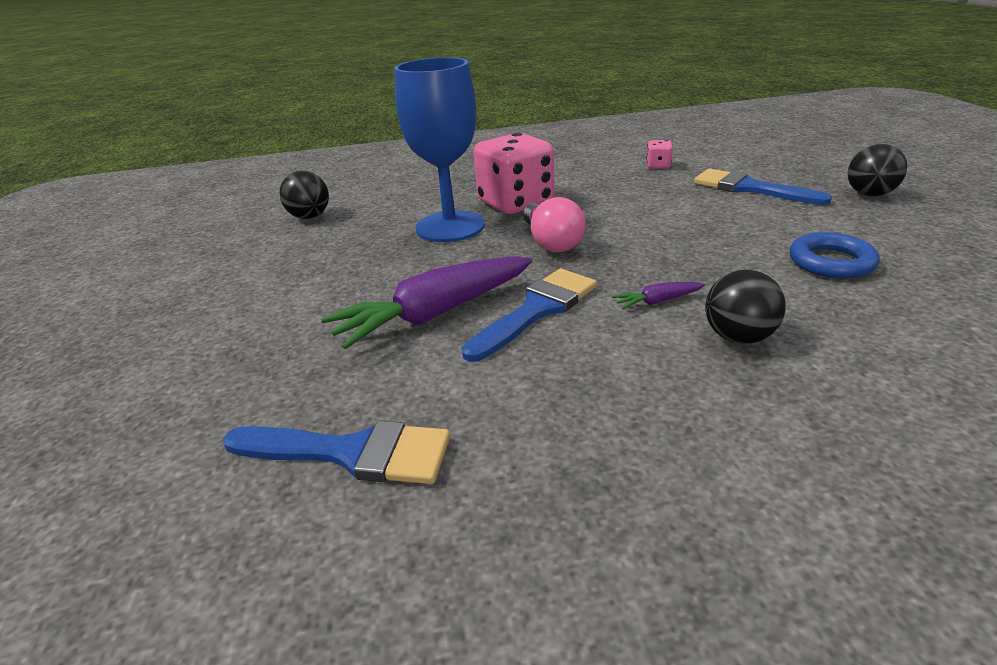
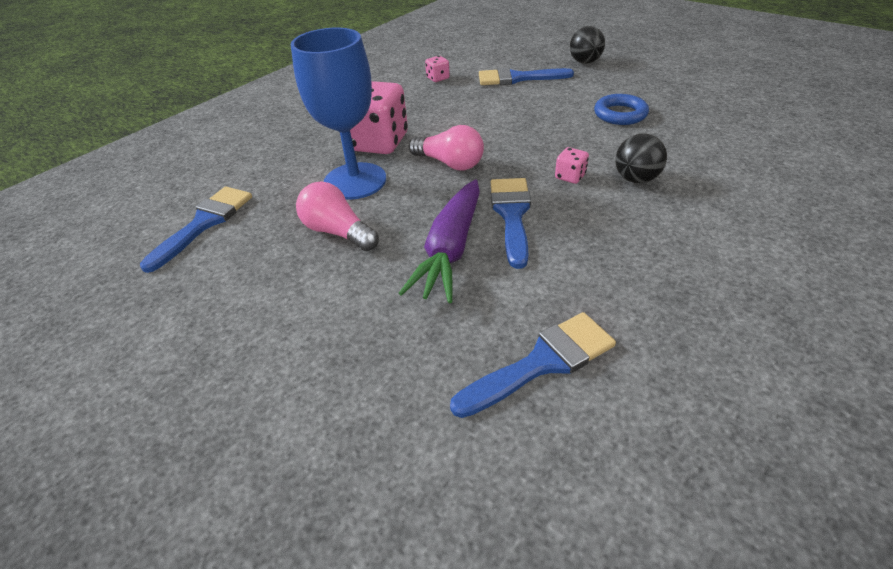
camera: 40 degrees left, 10 degrees up
(310, 217) = (204, 223): black ball -> blue brush
(377, 260) = (338, 232): none -> pink light bulb
(657, 301) = (570, 176): purple carrot -> pink dice

